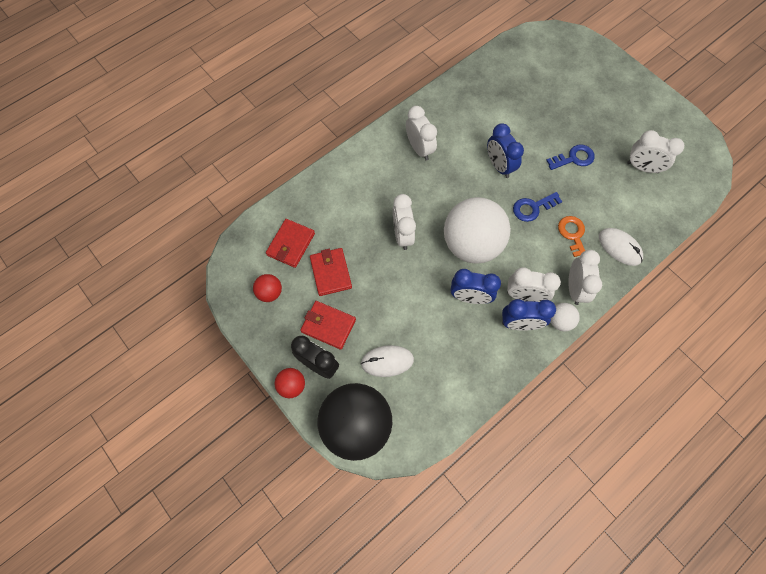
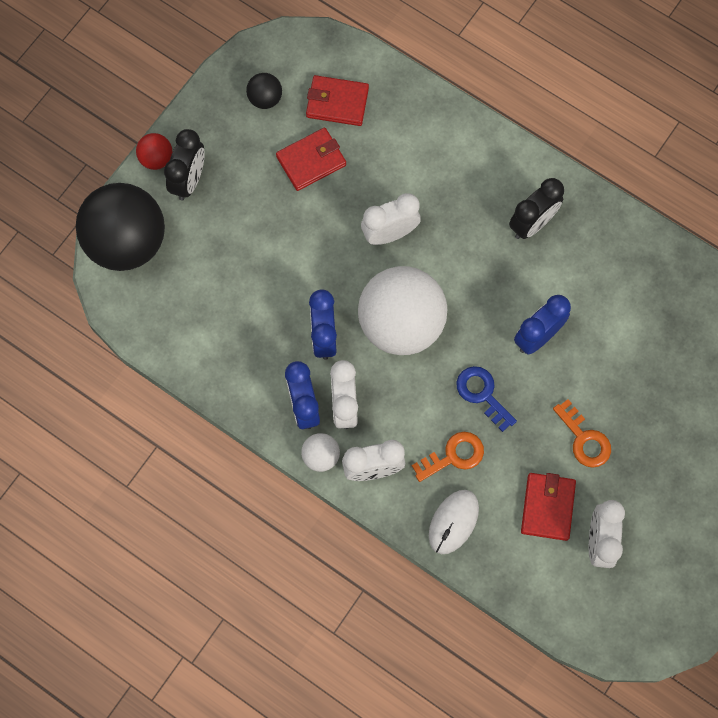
camera: 75 degrees right, 5 degrees up
(270, 293) = (265, 99): red ball -> black ball
(328, 326) = (240, 178): red wallet -> red wallet (547, 507)
(387, 361) = (212, 257): white mouse -> none
(419, 149) = (532, 224): white clock -> black clock
(573, 158) = (584, 439): blue key -> orange key

